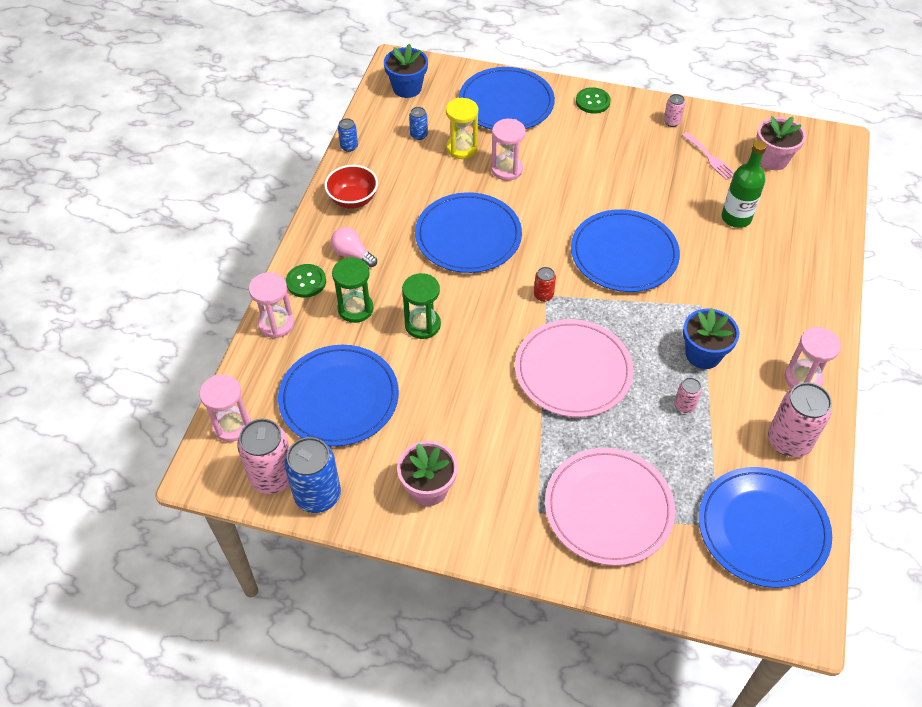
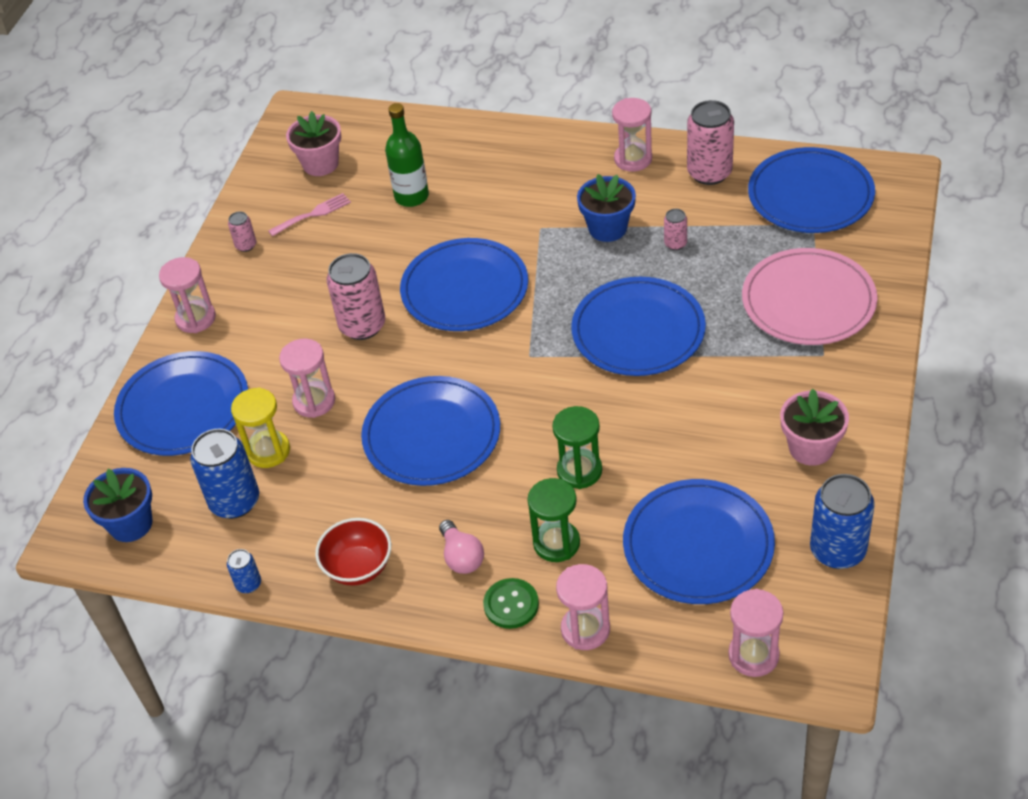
camera: 85 degrees left, 5 degrees down
(273, 477) = (821, 599): pink can -> pink can (362, 326)
(352, 254) = (461, 557): pink light bulb -> pink light bulb turned 60 degrees counterclockwise
(419, 135) = (235, 501): blue can -> blue can, size x2.04
(543, 295) = (529, 359): red can -> none
(573, 371) = (638, 330): pink plate -> blue plate
(592, 102) = (196, 318): green button -> pink hourglass

